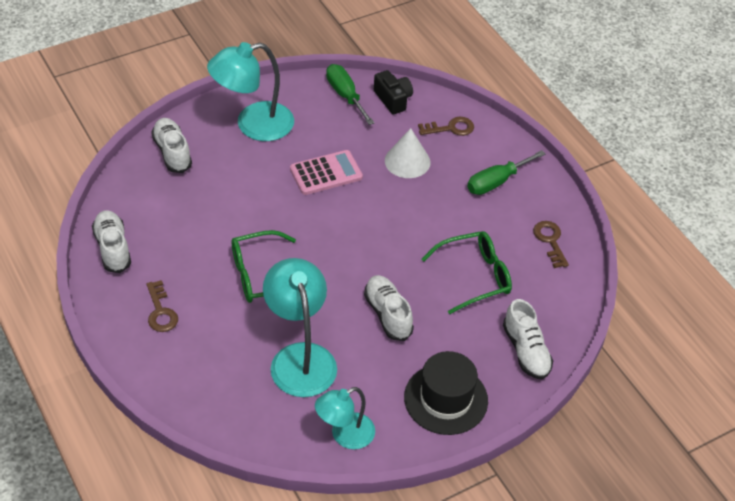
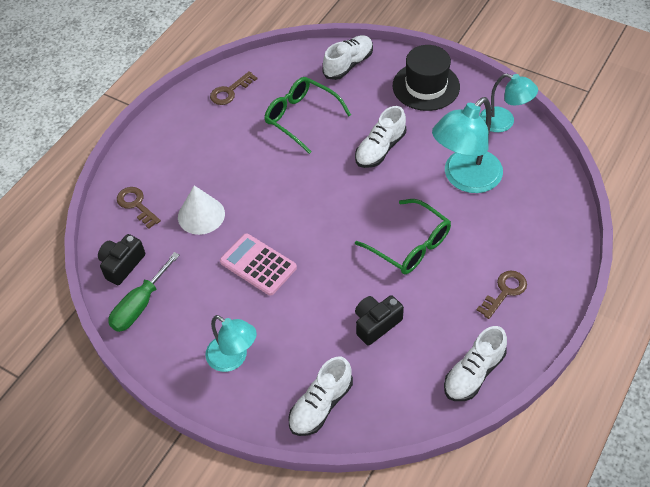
camera: 115 degrees left, 5 degrees up
(208, 215) = (376, 324): none -> black camera
(253, 125) = (233, 358): turquoise lamp -> turquoise lamp, size x0.63
(496, 182) = (185, 147): green screwdriver -> none

